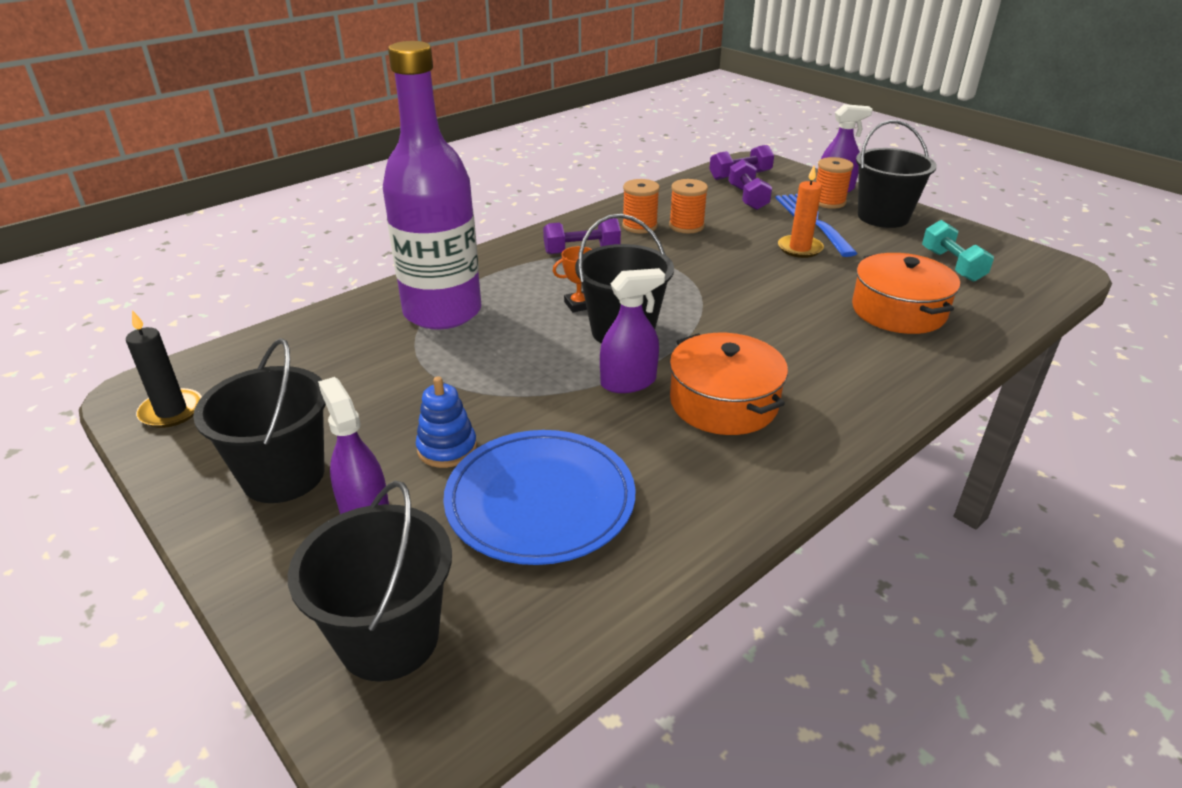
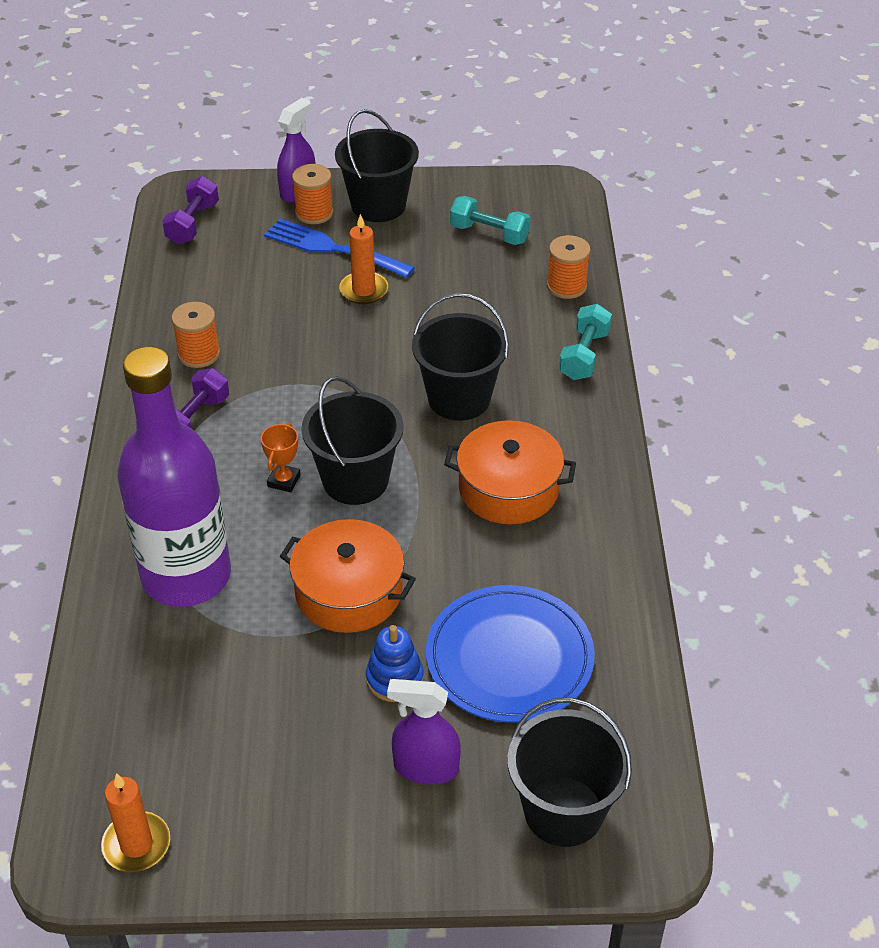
camera: 50 degrees left, 10 degrees up
(171, 411) = (136, 844): black candle -> orange candle
(283, 475) = (322, 798): black bucket -> black bucket (459, 398)
(628, 382) = (427, 523): purple spray bottle -> none
(686, 226) = (239, 325): orange spool -> orange spool (566, 286)
(747, 198) = (241, 252): purple dumbbell -> none
(898, 311) = (509, 312): orange pot -> orange pot (348, 592)
(926, 366) = (584, 355): none -> turquoise dumbbell

